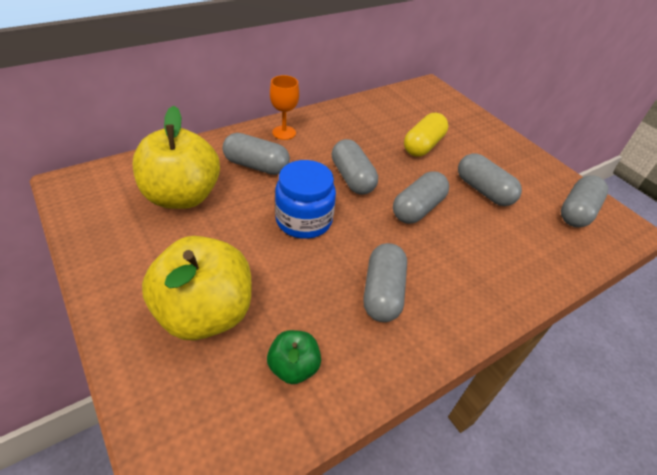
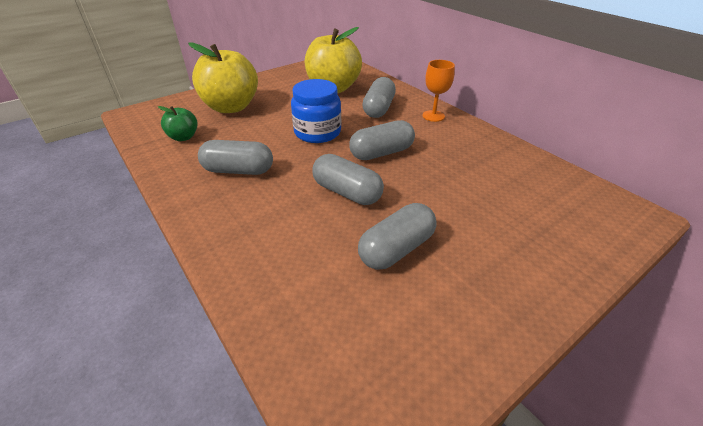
camera: 90 degrees right, 5 degrees down
(423, 145) = (468, 200): yellow capsule -> none
(577, 212) = (381, 362): grey capsule -> none

